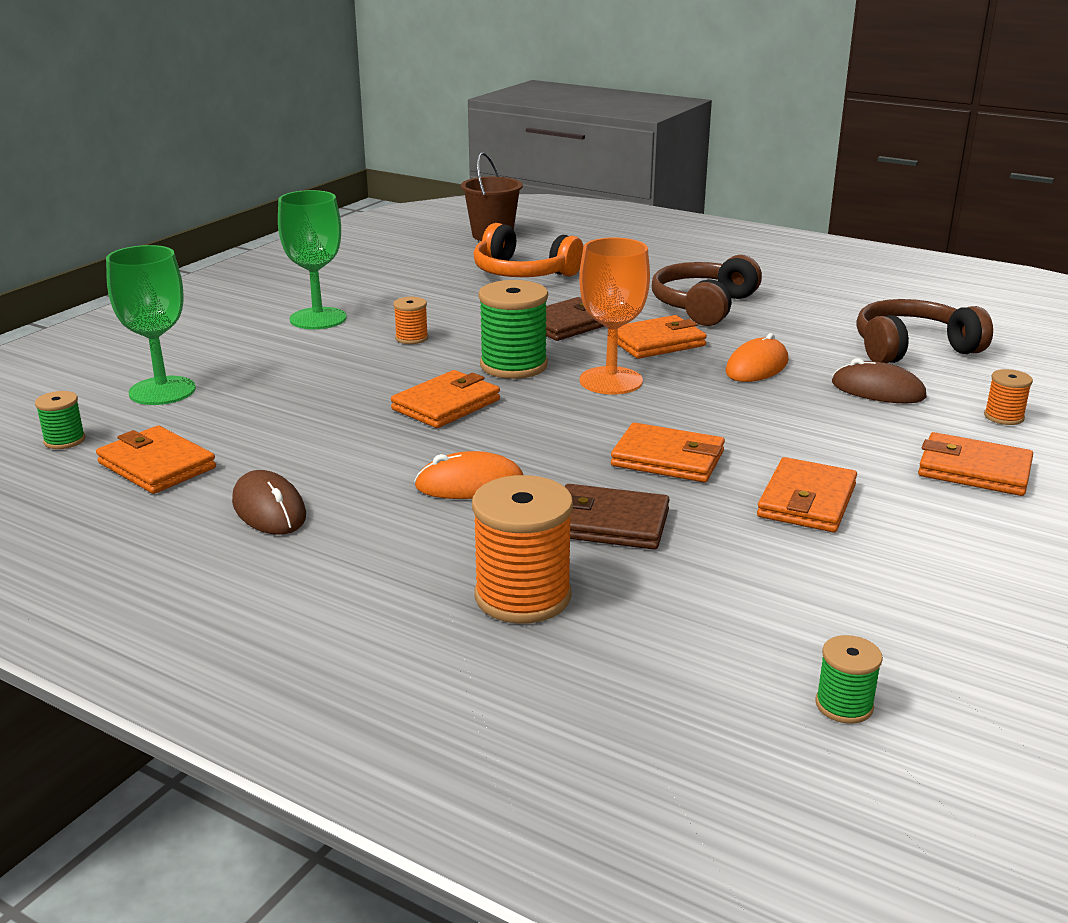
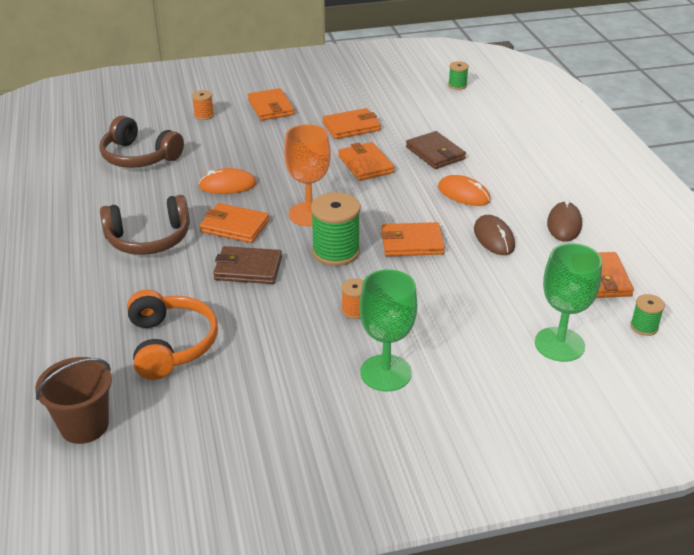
camera: 135 degrees left, 10 degrees up
(522, 596) = (504, 146): orange spool -> none
(878, 390) = (213, 148): brown mouse -> brown mouse (494, 238)

